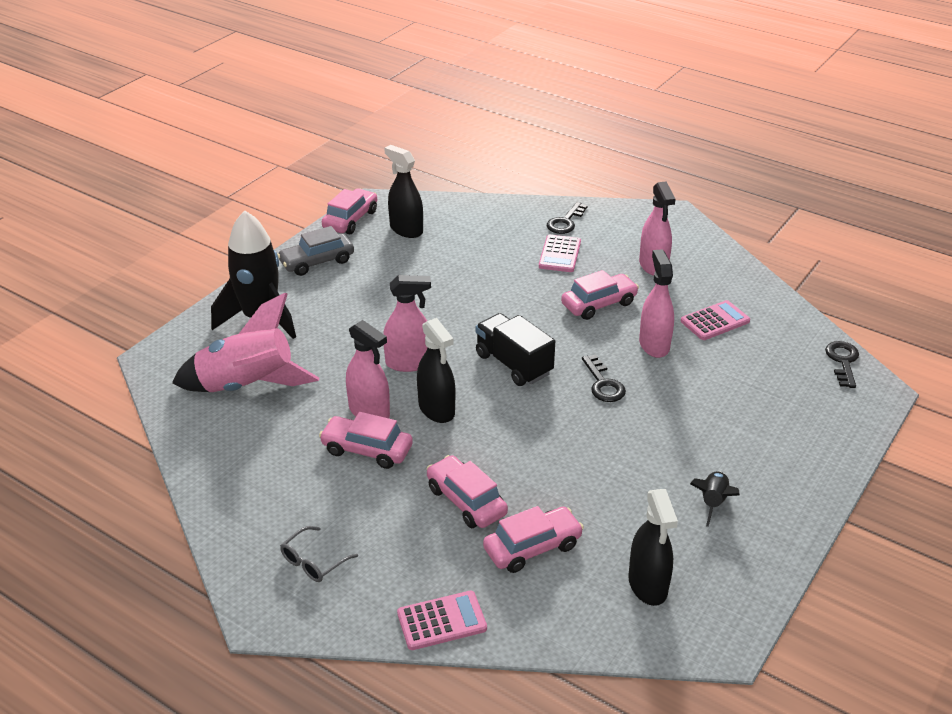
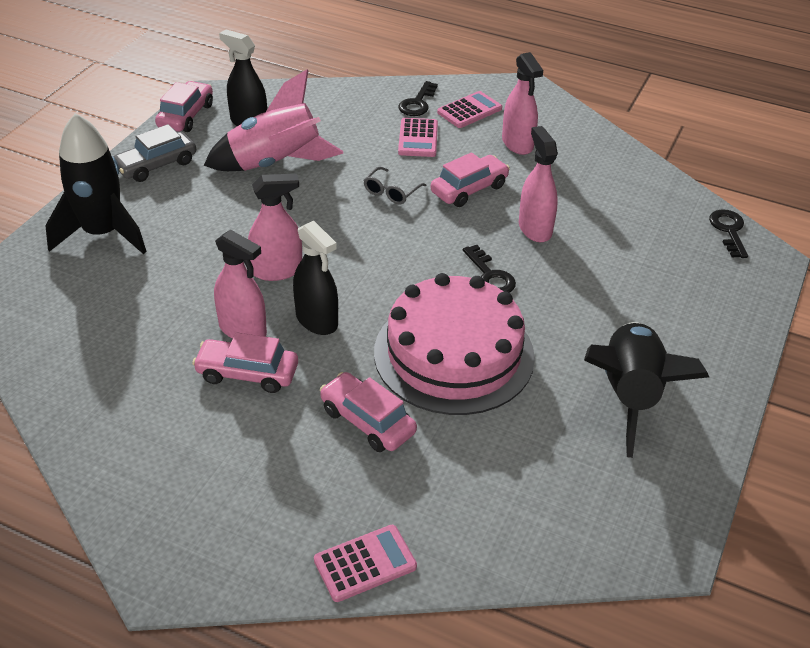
camera: 10 degrees left, 5 degrees up
(247, 386) = (100, 312): pink rocket -> pink rocket (275, 163)
(314, 561) = (209, 510): grey glasses -> grey glasses (391, 192)
(513, 364) = (391, 262): black truck -> none
(532, 547) = (449, 466): pink car -> none
(556, 450) = (454, 354): none -> pink cake
(648, 585) = (580, 496): black spray bottle -> none
(713, 502) = (629, 396): black rocket -> black rocket, size x2.17
(715, 321) = (592, 198): pink calculator -> pink calculator (469, 110)

